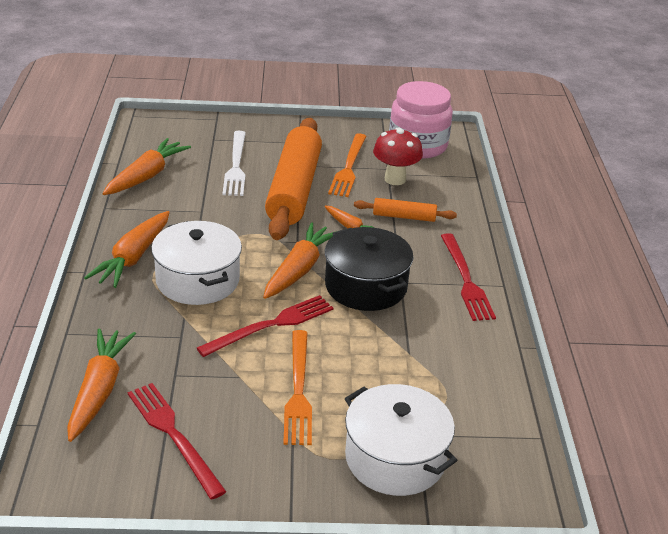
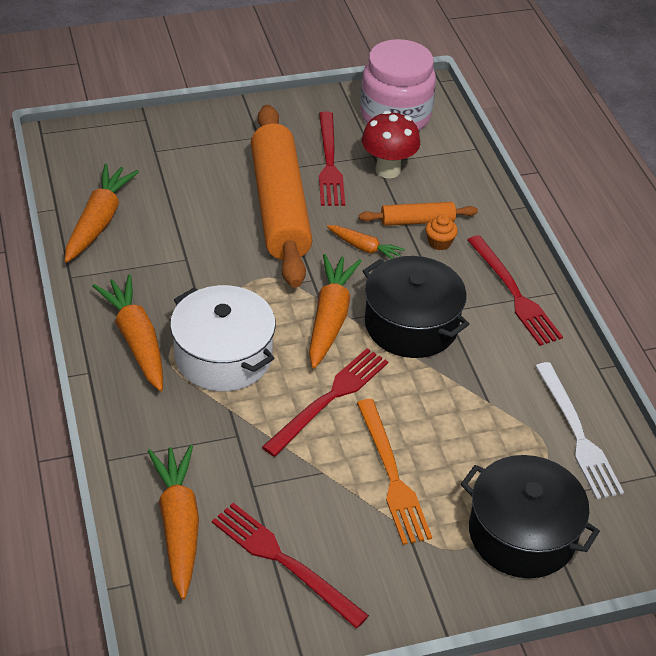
camera: 15 degrees left, 10 degrees up
(133, 257) = (136, 340): orange carrot -> orange carrot turned 150 degrees clockwise
(236, 166) = (198, 185): white fork -> white fork (577, 434)
(349, 167) = (329, 162): orange fork -> red fork
(395, 458) = (522, 534): white pot -> black pot
(416, 234) = (439, 242): none -> orange cupcake

